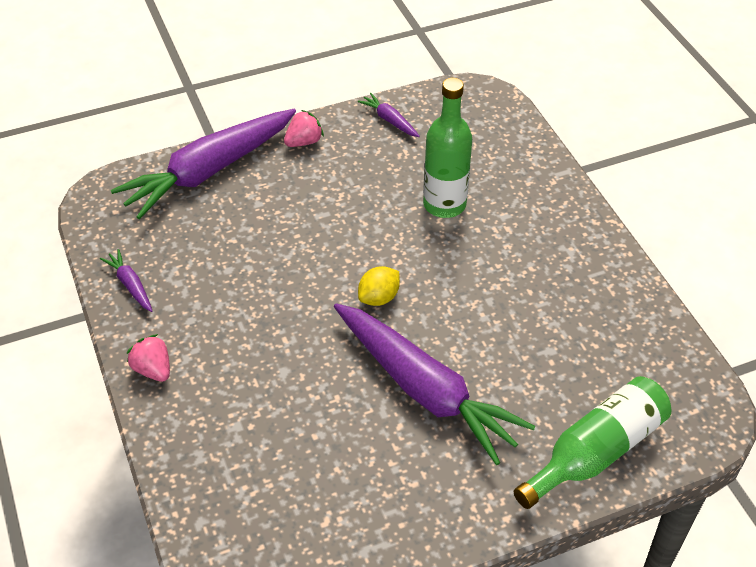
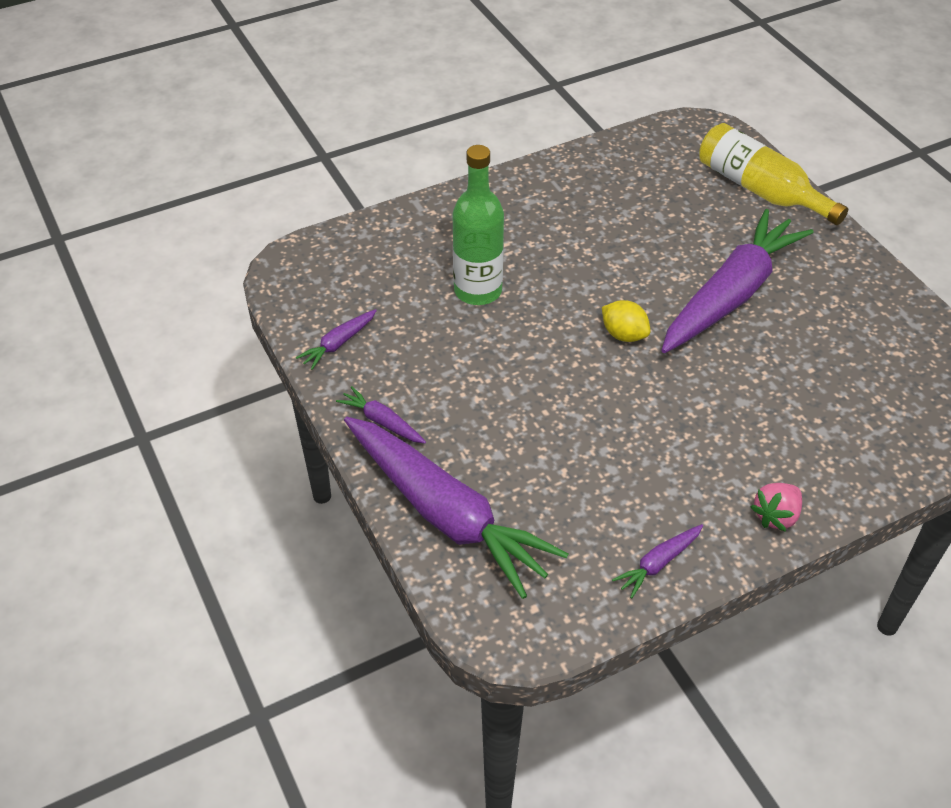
camera: 95 degrees left, 0 degrees up
(304, 142) = (382, 422): pink strawberry -> purple carrot
(596, 452) = (760, 189): green bottle -> yellow bottle

